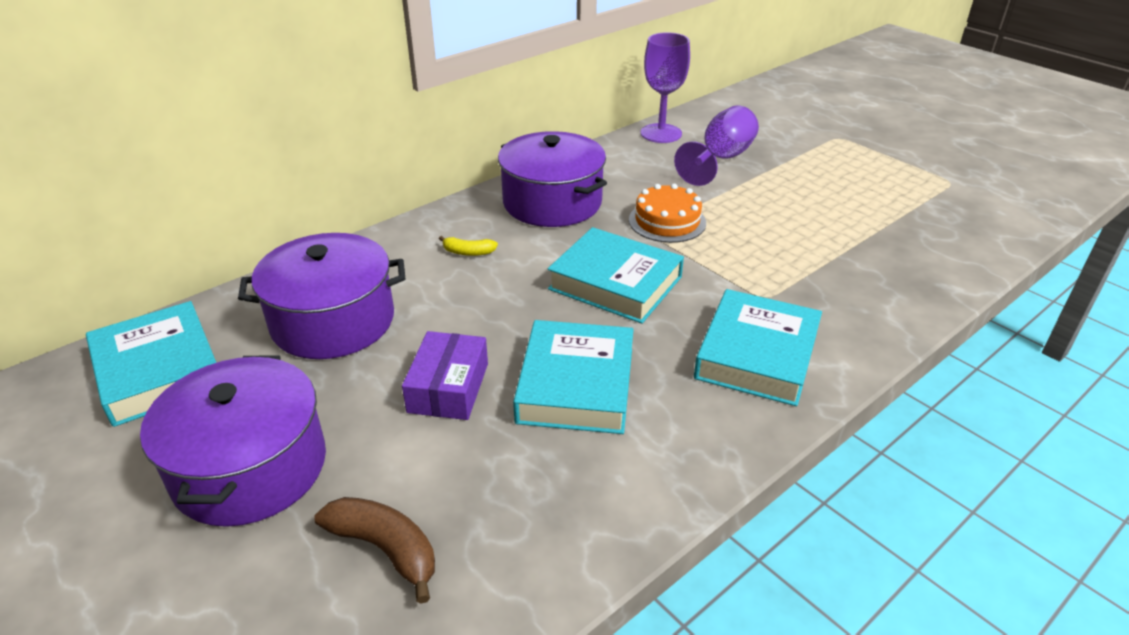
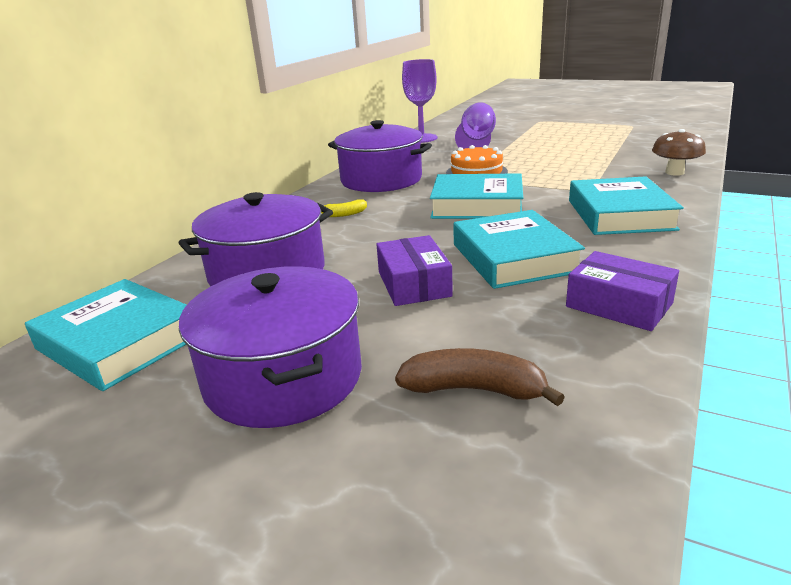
camera: 20 degrees left, 10 degrees down
(613, 496) = (618, 305): none -> purple box
(904, 299) = (674, 172): none -> brown mushroom

